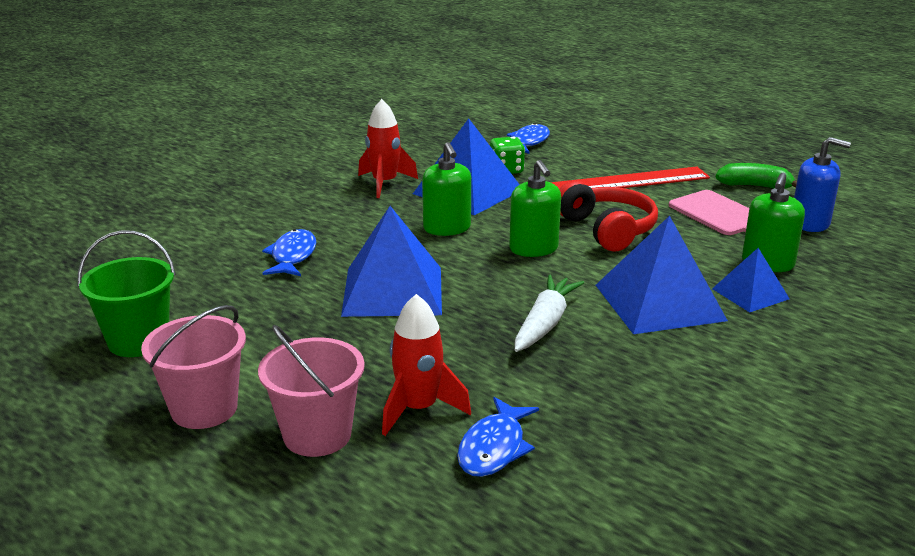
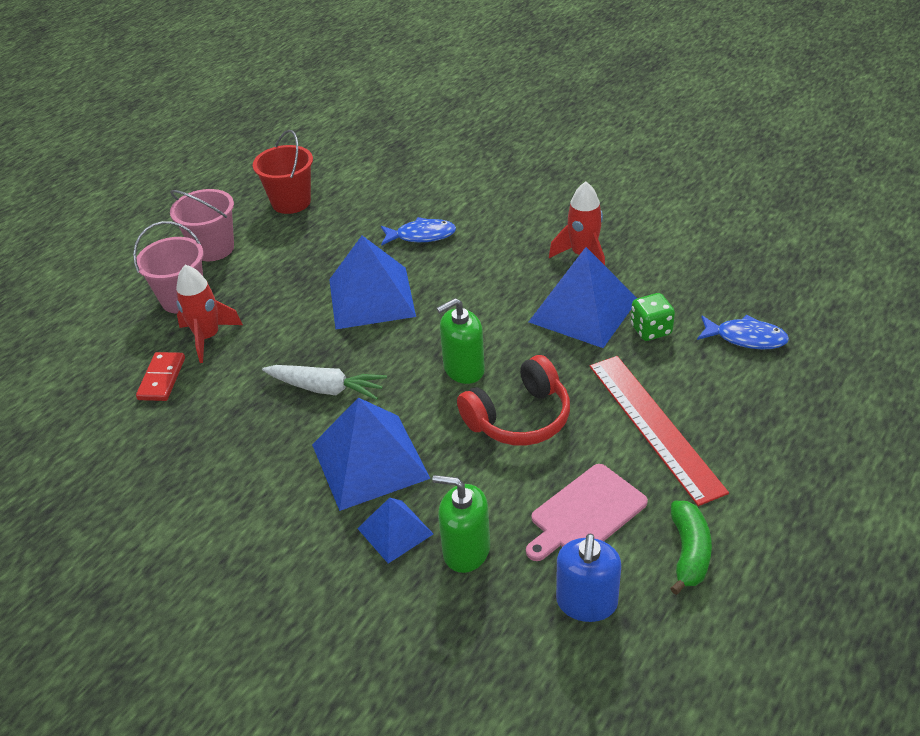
camera: 85 degrees right, 15 degrees up
(138, 341) = (291, 202): green bucket -> red bucket
(447, 228) = (494, 309): green soap dispenser -> none
(494, 448) = (162, 379): blue fish -> red domino

